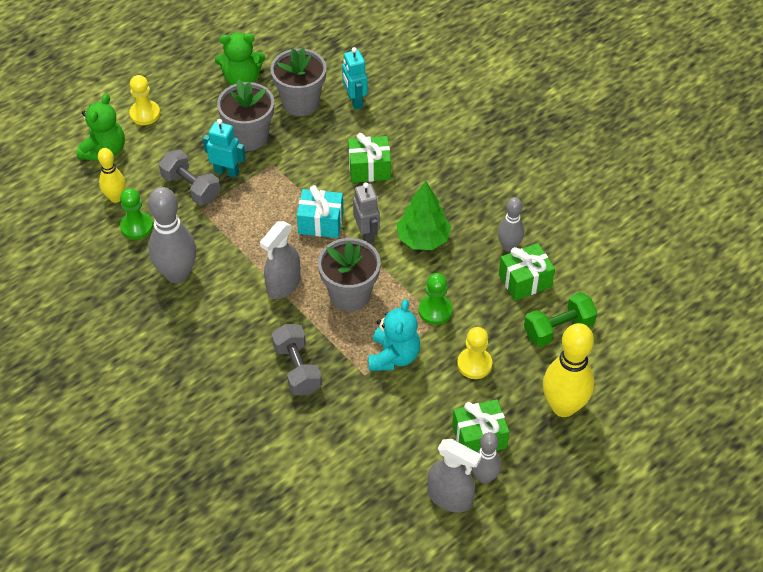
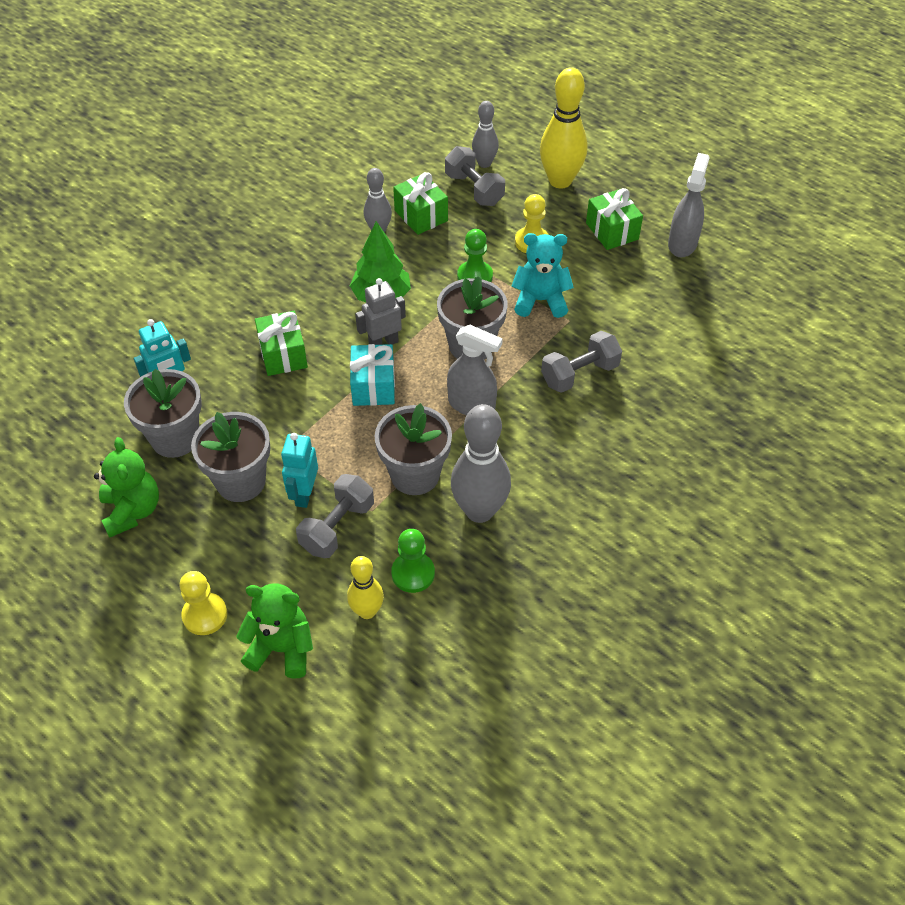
camera: 100 degrees left, 0 degrees up
(224, 238) = (415, 475): none -> grey flower pot
(484, 477) = (652, 224): grey bowling pin -> grey bowling pin (484, 163)
(558, 329) = (474, 189): green dumbbell -> grey dumbbell

